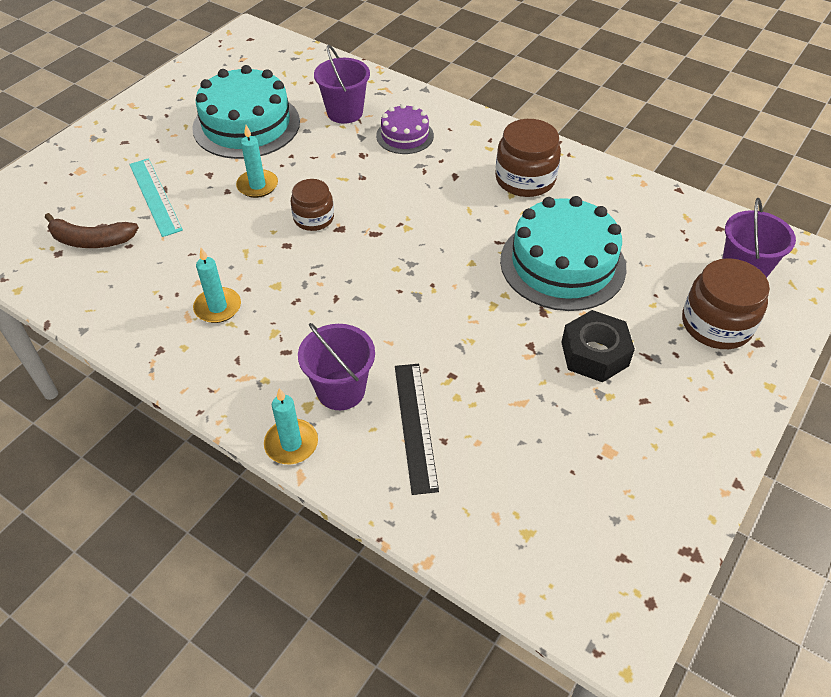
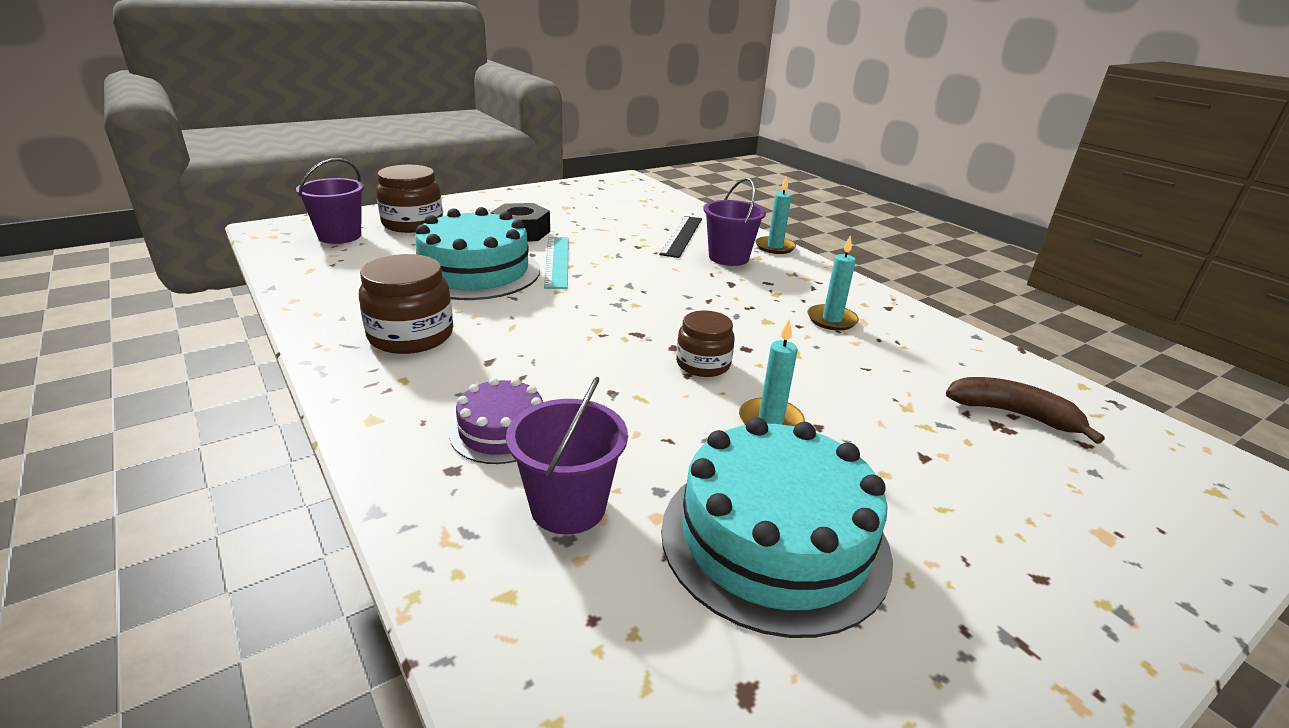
camera: 160 degrees left, 20 degrees down
(155, 196) = (936, 448): turquoise ruler -> turquoise ruler (557, 261)

